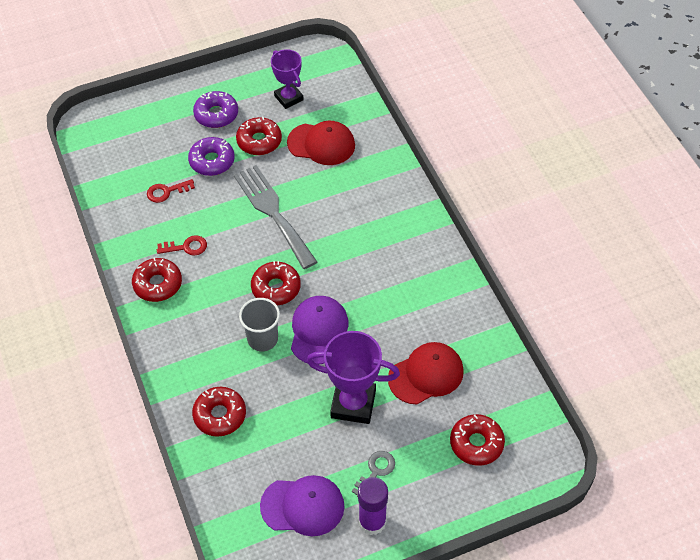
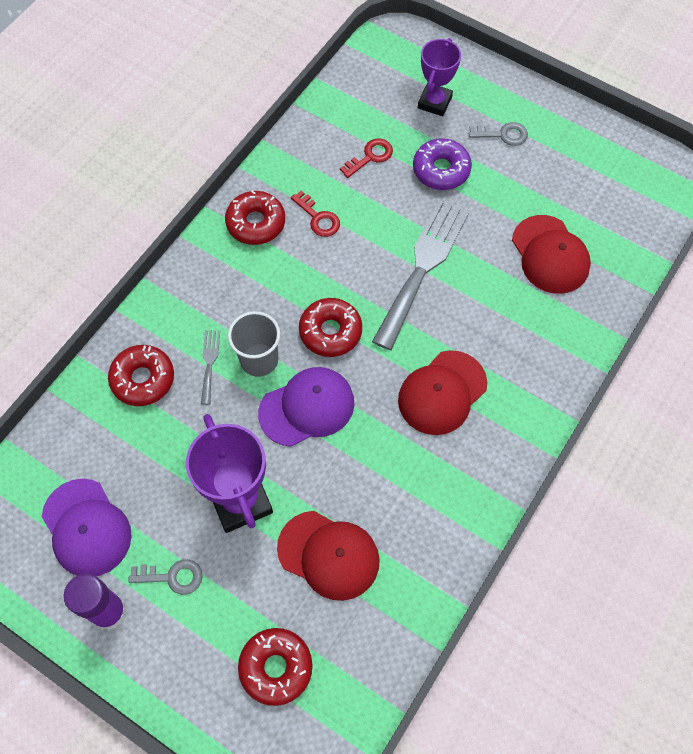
camera: 55 degrees right, 10 degrees up
(166, 192) = (370, 156): red key -> red key turned 105 degrees clockwise
(216, 114) = (503, 134): purple donut -> grey key
(241, 369) = (209, 363): none -> grey fork
(259, 141) = (503, 195): red donut -> none
(288, 98) = (584, 184): purple trophy -> purple trophy (434, 102)
(367, 253) = (442, 393): none -> red cap

